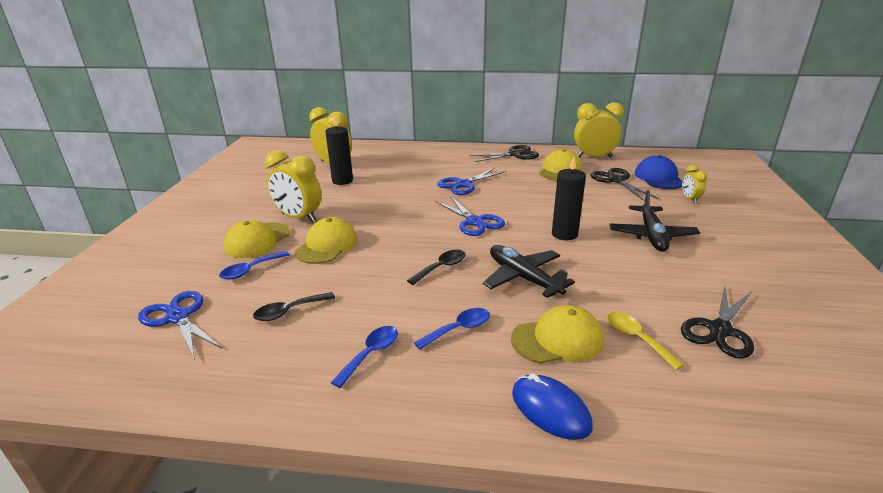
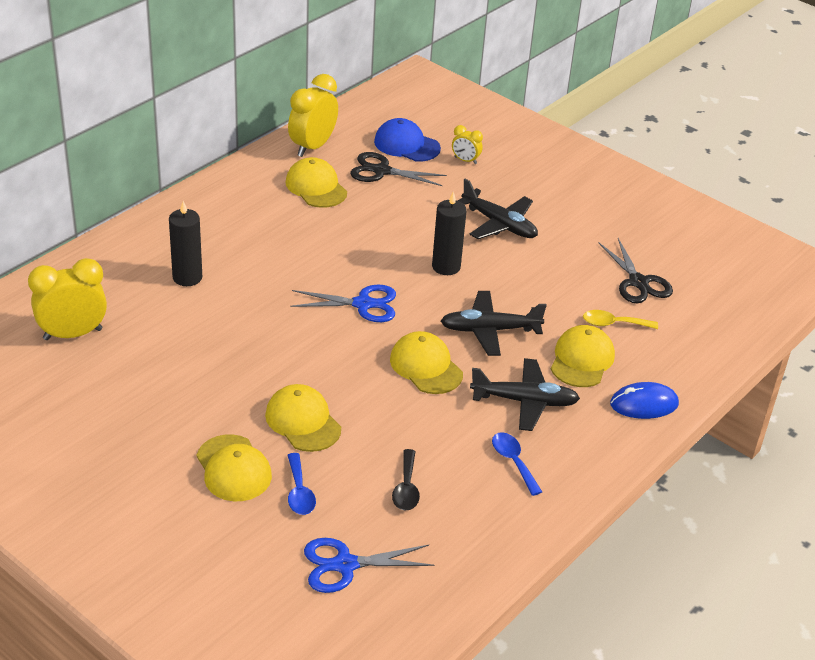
camera: 60 degrees left, 10 degrees up
(299, 218) = (210, 419): yellow clock -> none
(342, 181) = (141, 348): black candle -> black candle (187, 277)
(441, 267) = (426, 366): black spoon -> yellow cap
(459, 329) = (525, 401): blue spoon -> black plane
(464, 184) = (269, 267): blue scissors -> none
(515, 154) = (234, 189): black scissors -> none

